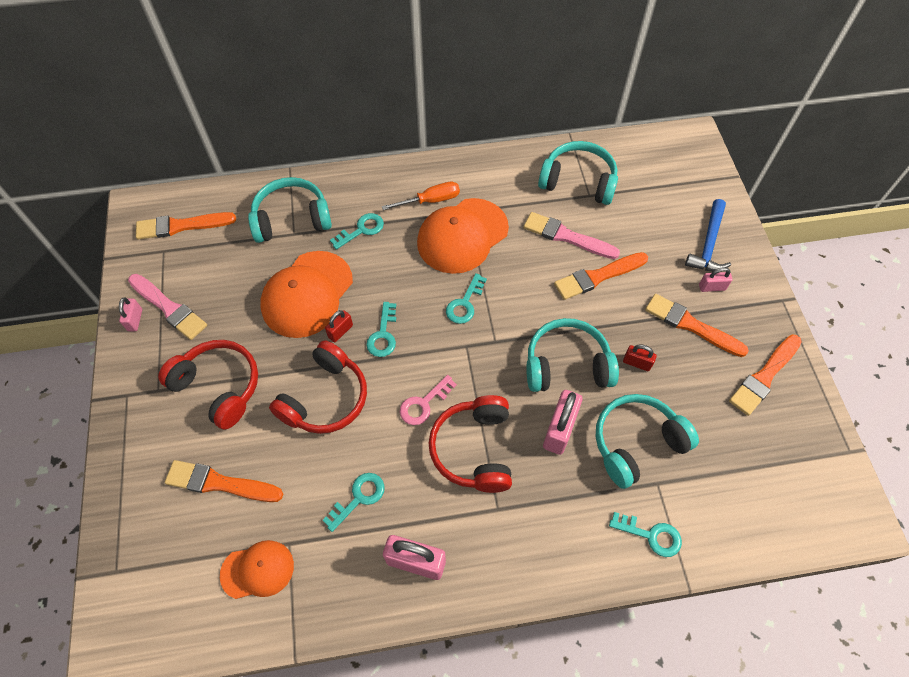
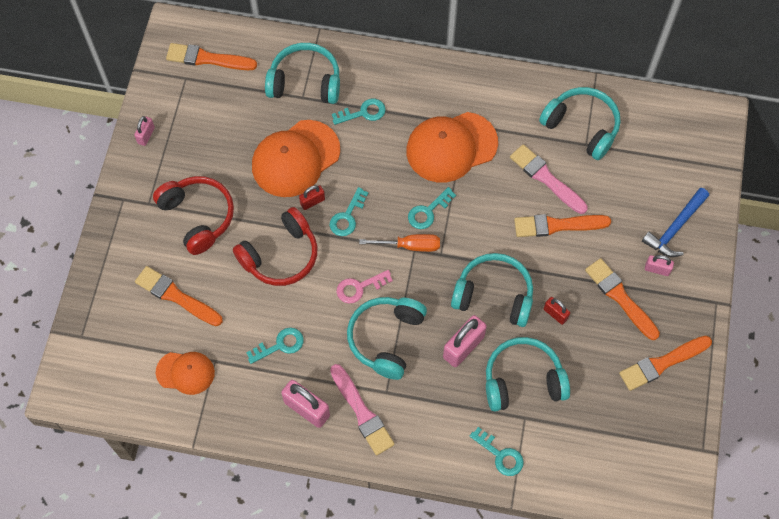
camera: 20 degrees right, 5 degrees up
(169, 308) = (176, 133): pink brush -> pink brush (362, 412)
(430, 200) = (436, 103): orange screwdriver -> orange screwdriver (410, 246)
(474, 449) = (386, 339): red headphones -> turquoise headphones

